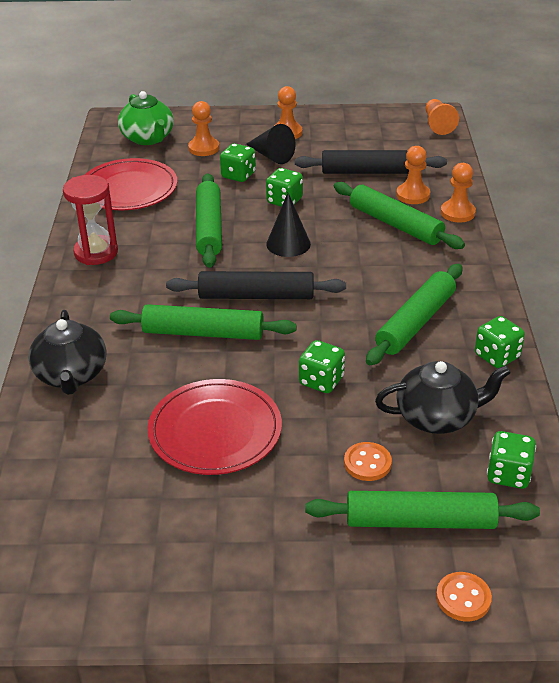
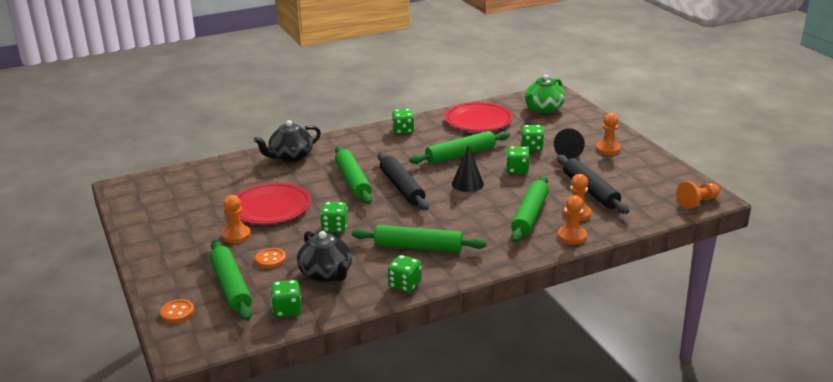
camera: 65 degrees right, 10 degrees down
(96, 253) = (403, 131): red hourglass -> green dice
(204, 148) = (552, 128): orange pawn -> orange pawn (236, 235)

